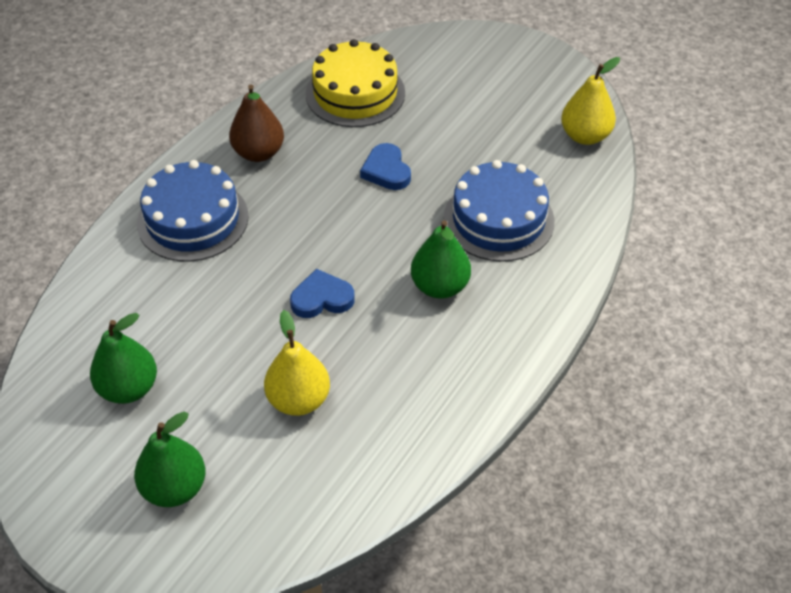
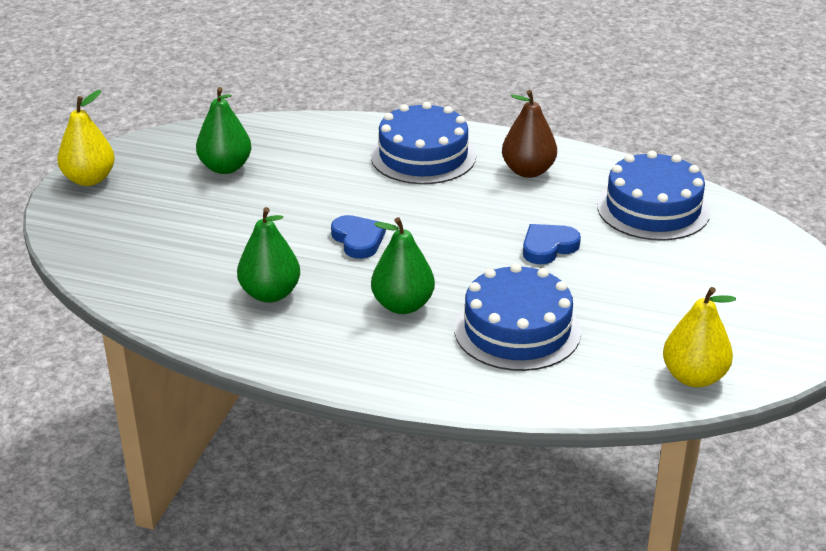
camera: 75 degrees right, 15 degrees down
(174, 488) = (134, 208): green pear -> green pear (270, 294)
(299, 400) = (237, 249): yellow pear -> yellow pear (89, 179)
(355, 93) = (653, 208): yellow cake -> blue cake

